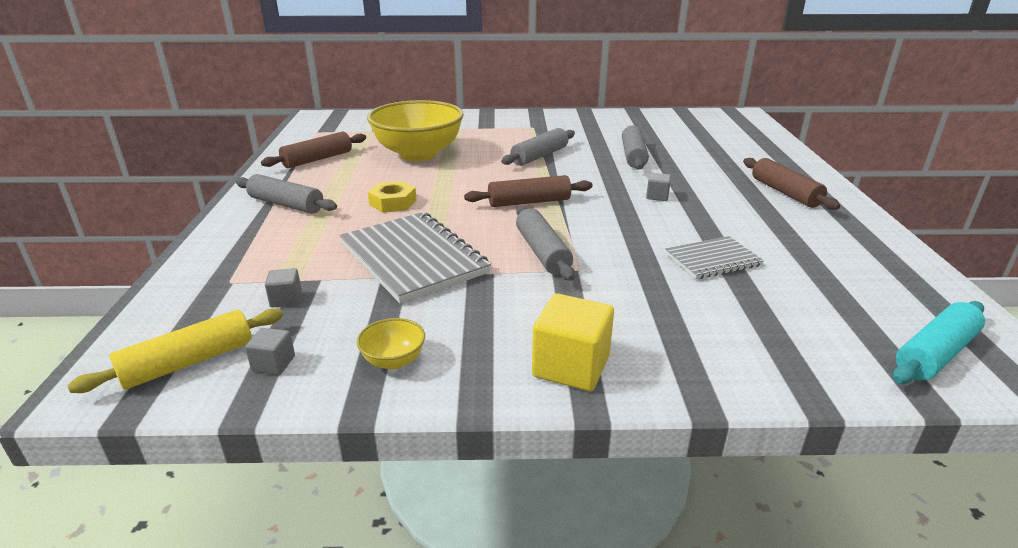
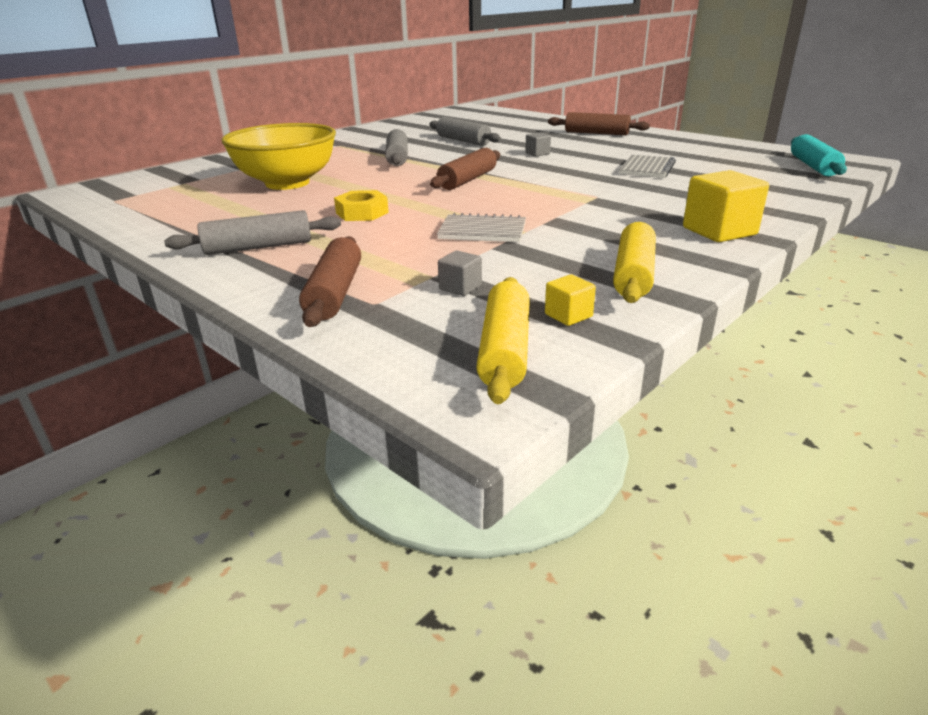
camera: 45 degrees left, 0 degrees up
(273, 363) = (568, 315): grey cube -> yellow cube
(317, 159) = (186, 214): brown rolling pin -> brown rolling pin (335, 293)
(393, 361) = (633, 274): yellow bowl -> yellow rolling pin
(413, 259) = (482, 231): grey notebook -> grey notebook, size x0.56
(542, 252) = (554, 197): grey rolling pin -> none

